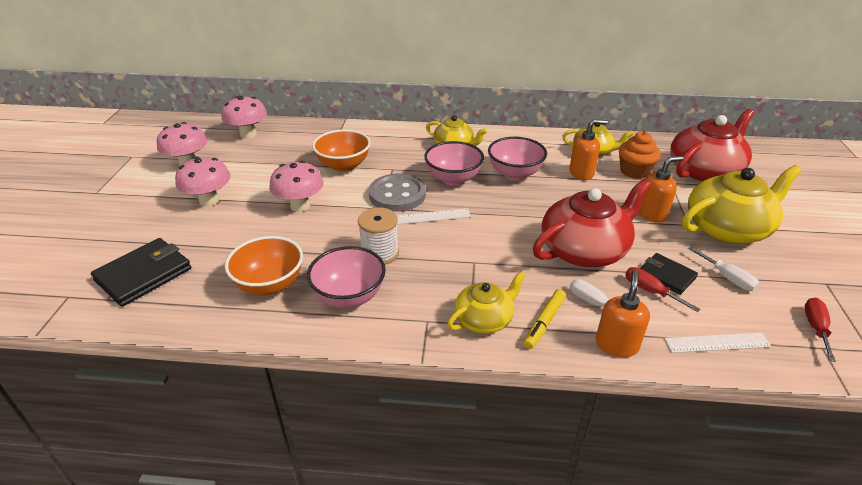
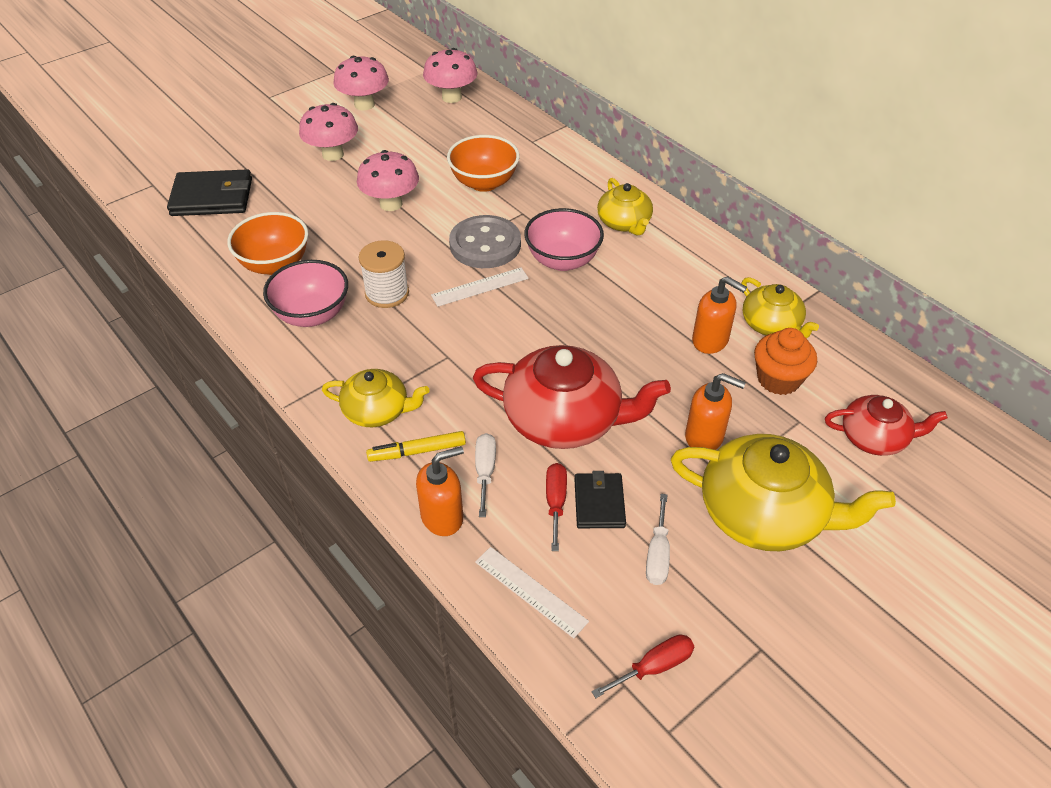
camera: 45 degrees right, 10 degrees up
(430, 216) = (480, 287): white ruler -> white ruler turned 60 degrees counterclockwise
(515, 174) = (634, 294): pink bowl -> none
(704, 171) = (874, 438): red teapot -> red teapot, size x0.58

